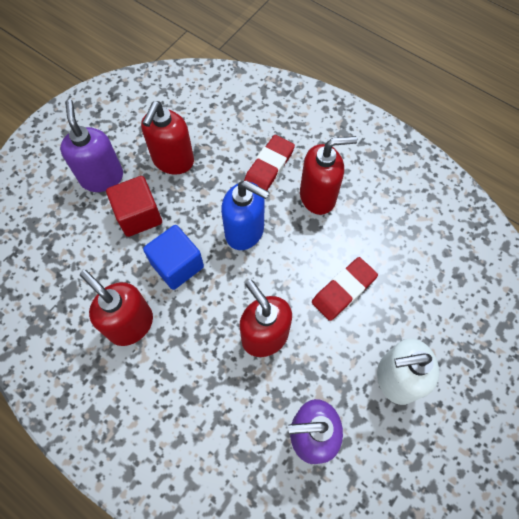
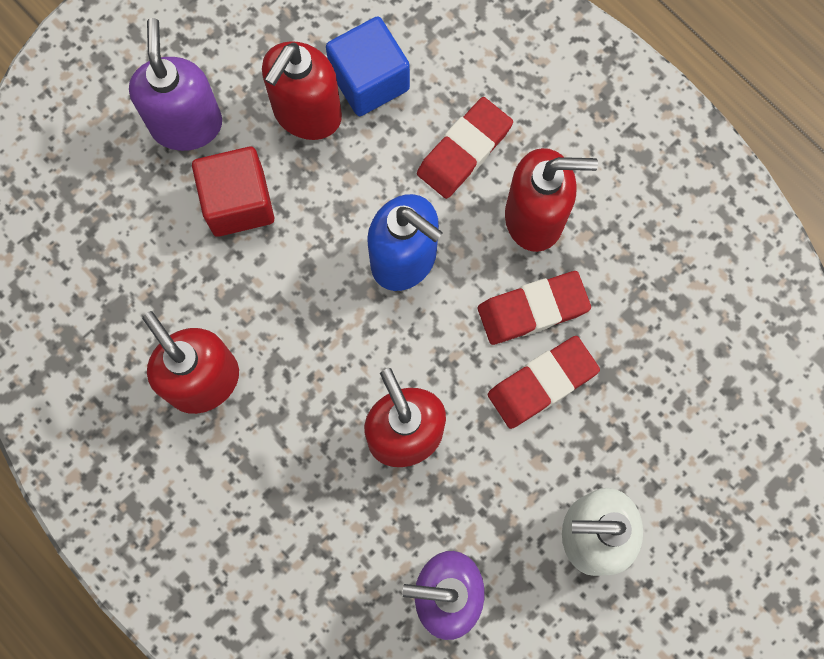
camera: 10 degrees right, 10 degrees up
(177, 265) = (288, 297): blue cube -> blue cube (369, 80)
(328, 248) = (533, 309): none -> red eraser

